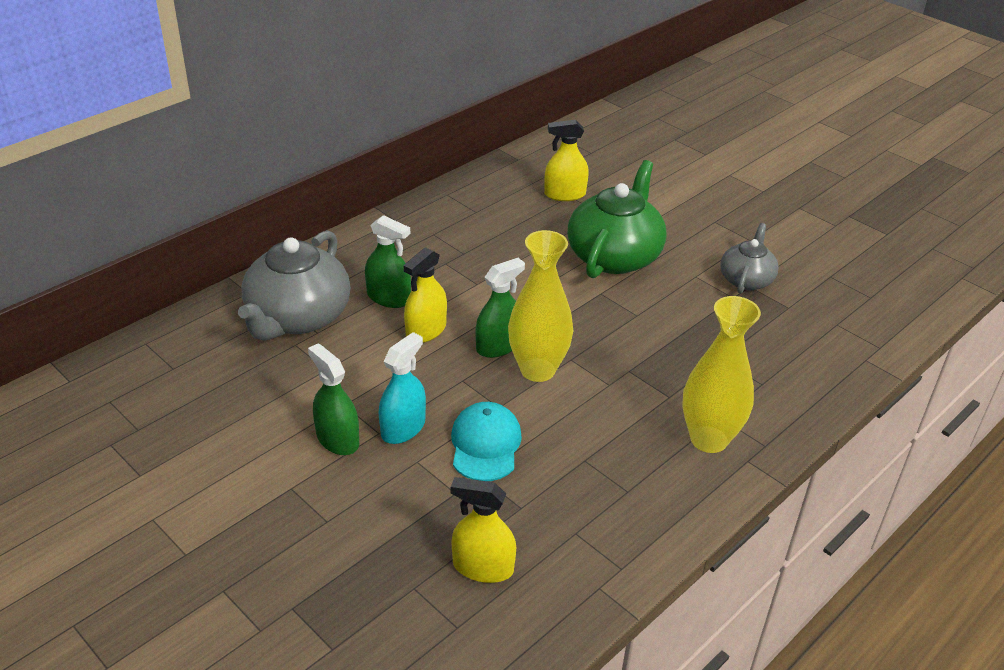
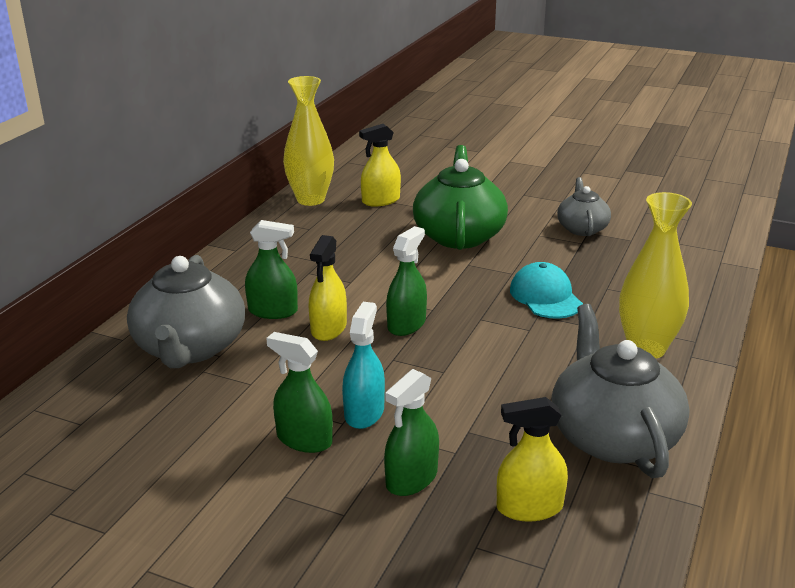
camera: 20 degrees left, 10 degrees down
(402, 506) = (411, 478): none -> green spray bottle
(485, 444) = (454, 405): turquoise cap -> turquoise cap (545, 296)
(537, 370) = (457, 334): yellow vase -> yellow vase (310, 199)
(606, 522) = (612, 436): none -> grey teapot

